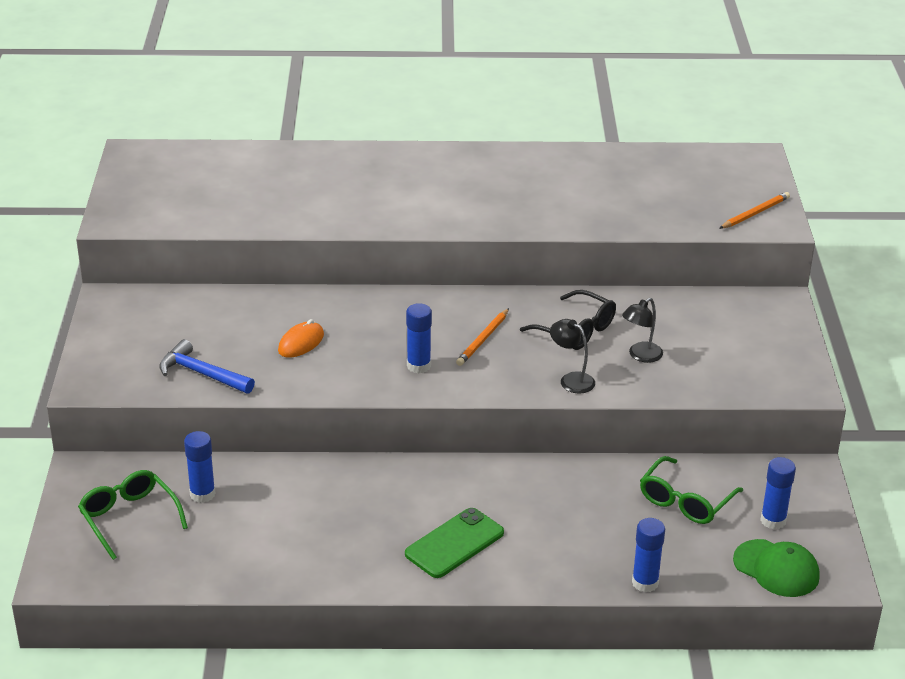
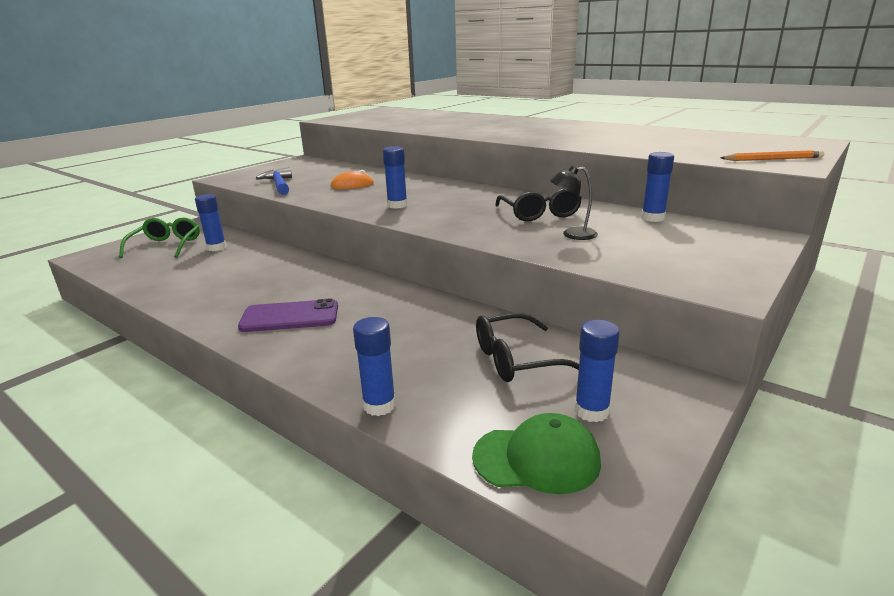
camera: 40 degrees right, 10 degrees down
(454, 543) = (290, 317): green phone -> purple phone
(483, 339) = (462, 204): orange pencil -> none
(571, 380) = (490, 233): black lamp -> none
(678, 303) = (653, 218): none -> blue glue stick
(685, 501) = (516, 360): green glasses -> black glasses
(776, 568) = (537, 459): green cap -> green cap turned 75 degrees counterclockwise

